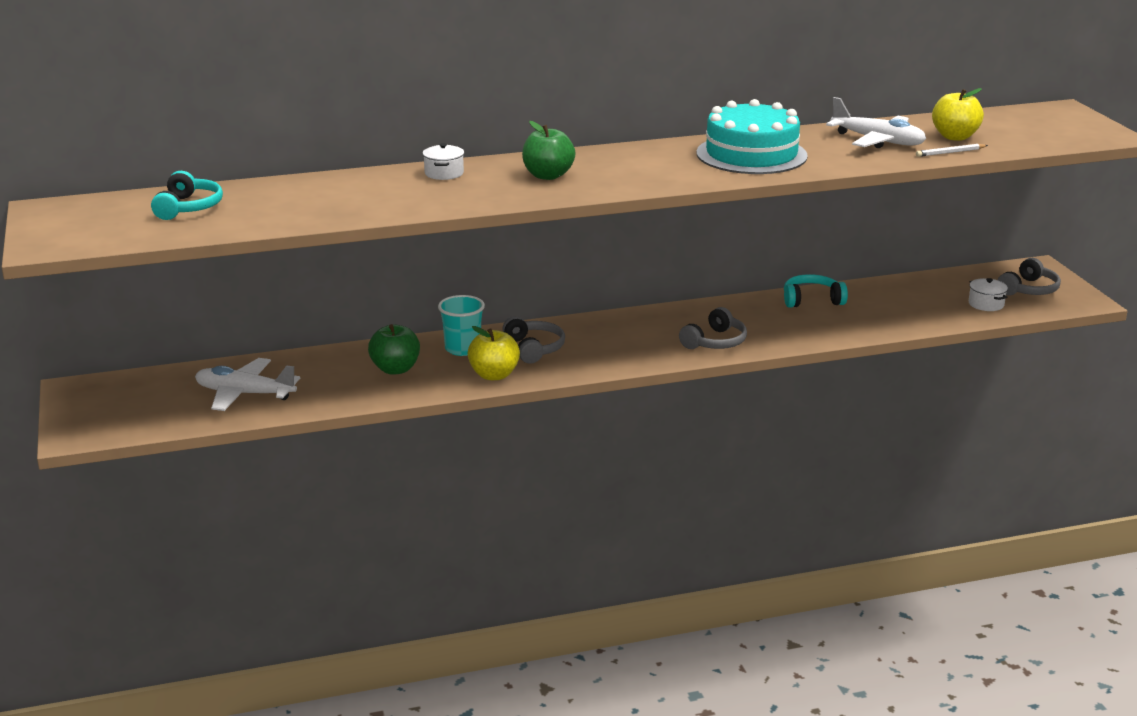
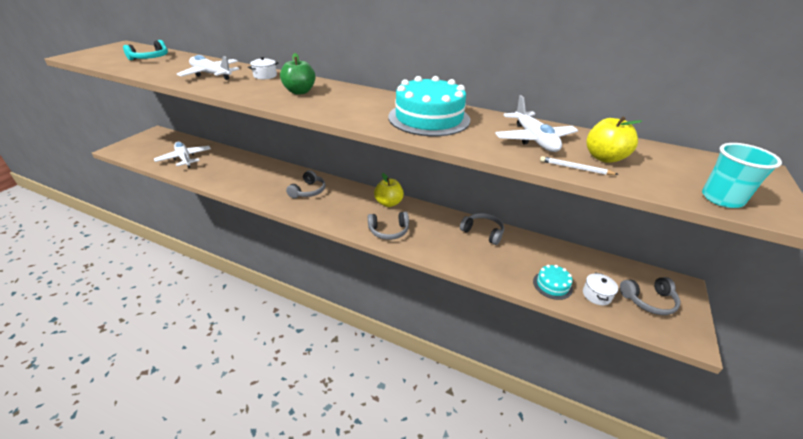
camera: 40 degrees right, 10 degrees up
(367, 195) = (211, 74): none -> white plane
(395, 369) = (245, 174): green apple -> none
(462, 349) = (284, 177): turquoise cup -> turquoise cup (722, 199)
(494, 375) = (269, 196): yellow apple -> yellow apple (388, 203)
(812, 300) = (483, 232): turquoise headphones -> grey headphones
(942, 313) = (552, 285): none -> turquoise cake

